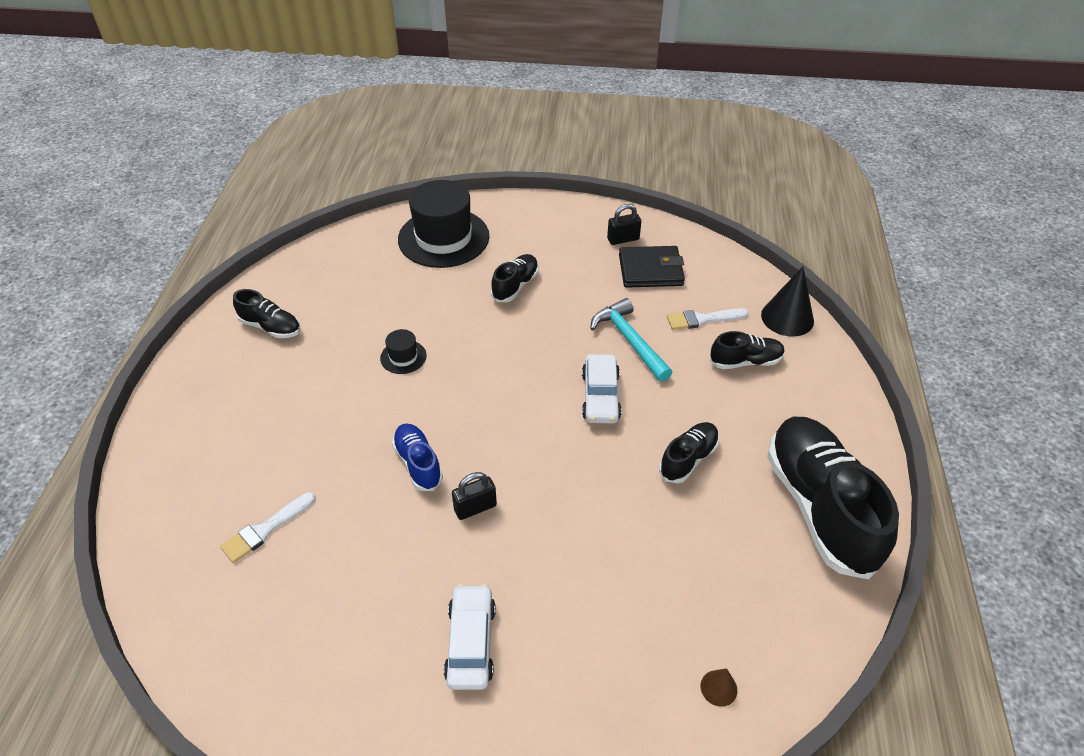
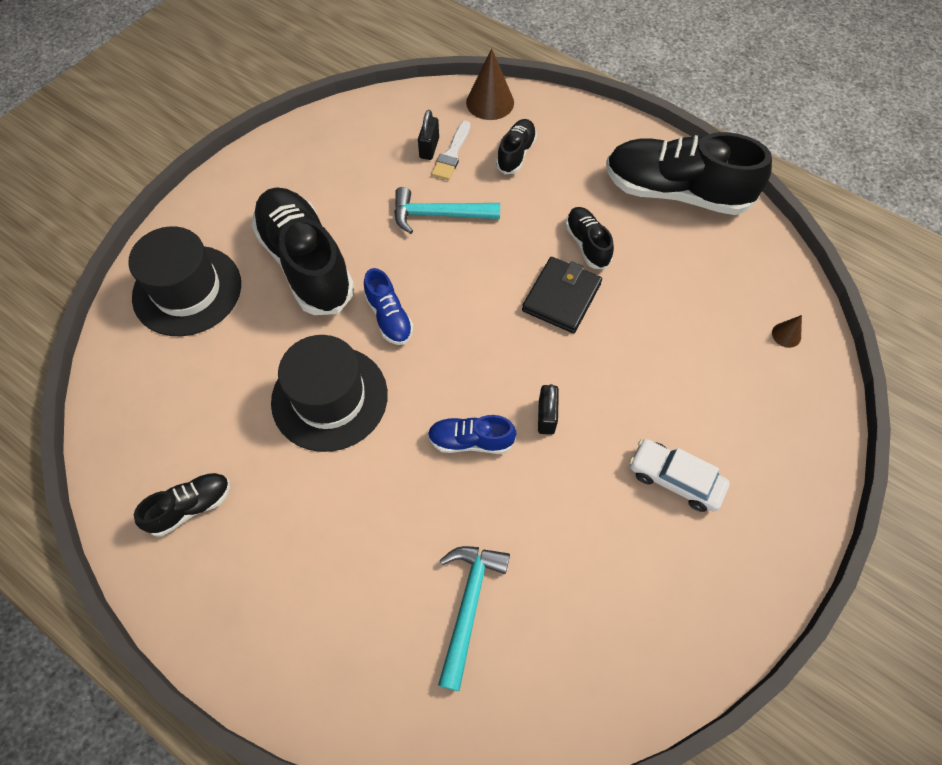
camera: 60 degrees left, 15 degrees up
(265, 529) = (468, 606): white brush -> turquoise hammer
(403, 357) = (329, 398): black hat -> black hat, size x2.27
(501, 357) = (389, 317): none -> blue shoe
(515, 286) = (306, 263): black shoe -> black shoe, size x2.07
(600, 396) = (486, 267): white car -> none
(623, 239) = (312, 154): black padlock -> black padlock (429, 148)
(650, 270) = (368, 156): black wallet -> black wallet (561, 297)
(787, 318) = (490, 102): black cone -> brown cone

